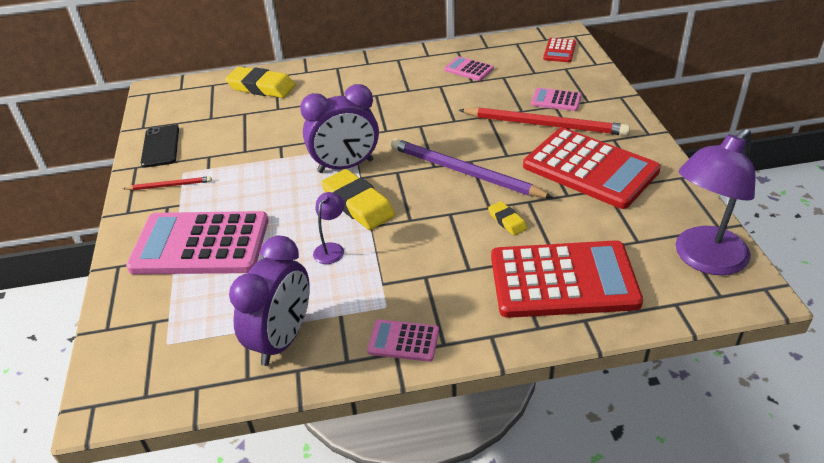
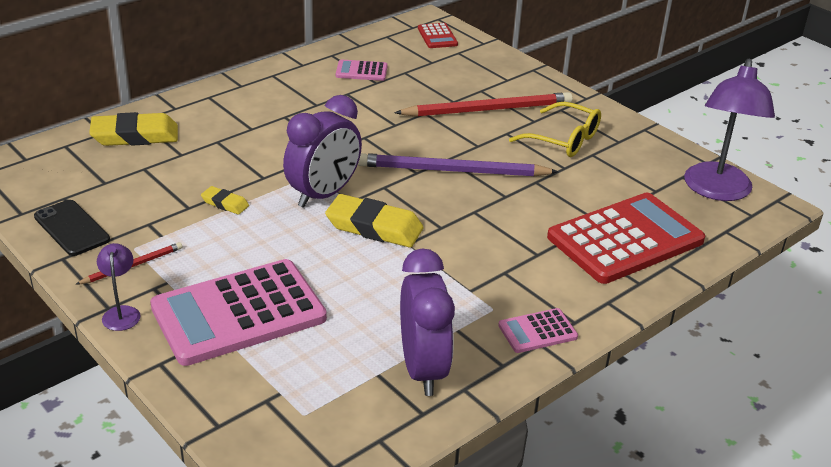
camera: 35 degrees left, 5 degrees down
(331, 249) = (389, 275): purple lamp -> purple lamp (121, 313)
(507, 221) = (532, 204): yellow eraser -> yellow eraser (225, 203)
(556, 100) = (477, 84): pink calculator -> none
(590, 168) = (563, 140): red calculator -> yellow glasses

